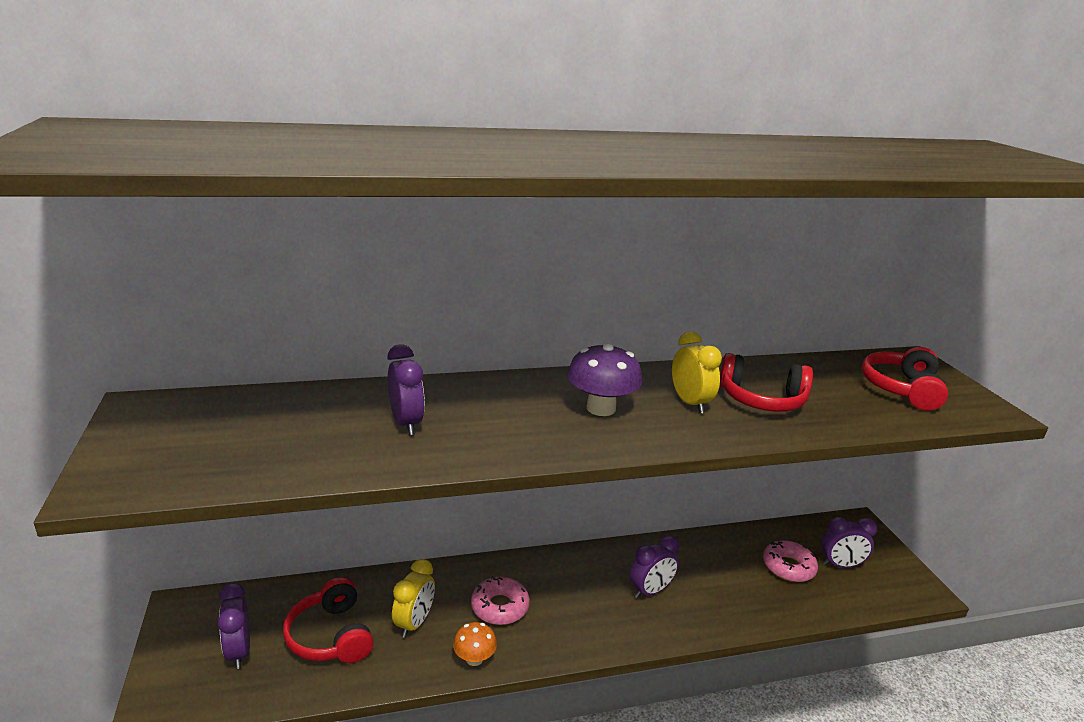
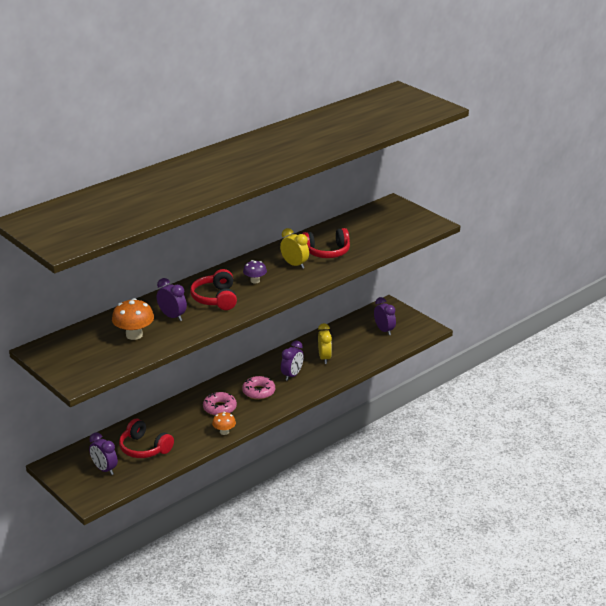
camera: 25 degrees left, 5 degrees up
(309, 433) = (134, 335): none -> orange mushroom
(414, 623) = (181, 429): yellow clock -> yellow clock (324, 358)
(601, 408) = (255, 281): purple mushroom -> purple mushroom, size x0.61
(788, 567) = (357, 340): pink donut -> pink donut (258, 392)
(840, 565) = (384, 330): purple clock -> purple clock turned 90 degrees counterclockwise
(902, 389) = (390, 225): red headphones -> red headphones (216, 298)

